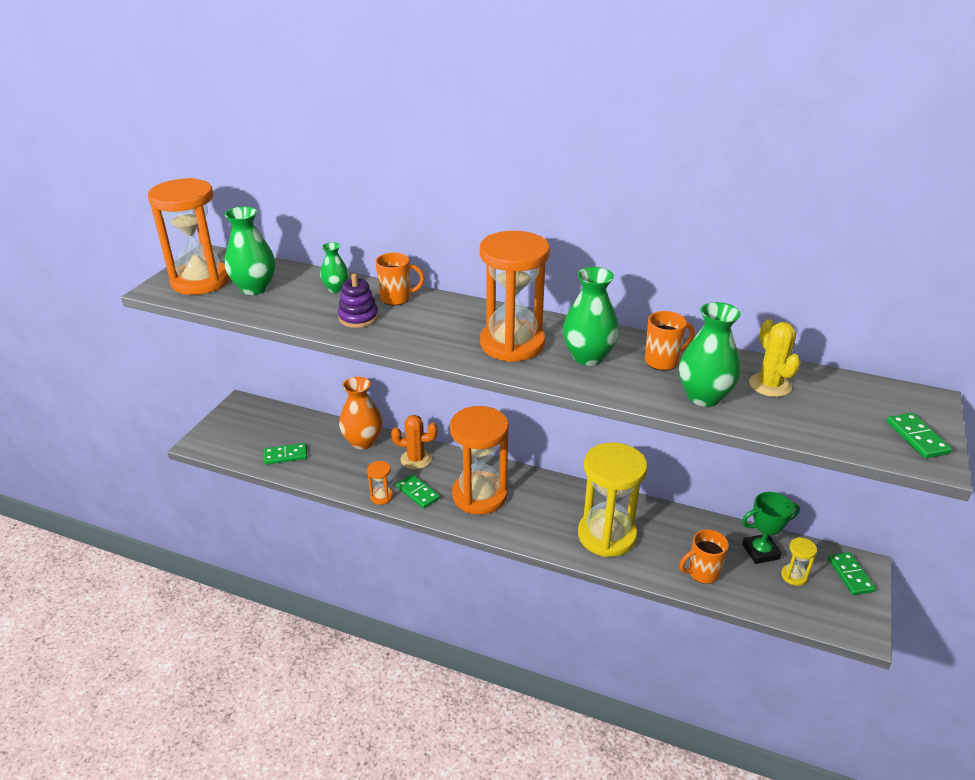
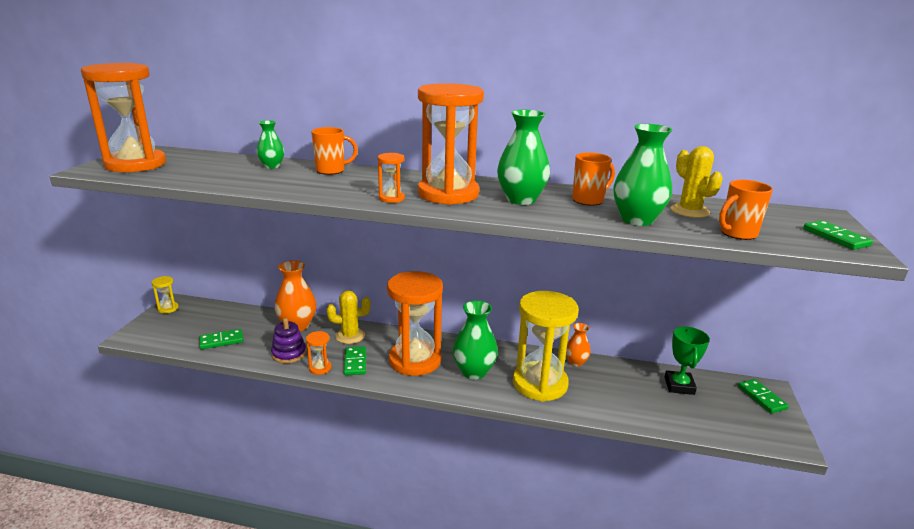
camera: 10 degrees left, 10 degrees down
(254, 288) = (191, 167): green vase -> green vase (474, 371)
(358, 317) = (296, 182): purple stacking toy -> purple stacking toy (289, 354)
(416, 459) = (350, 336): orange cactus -> yellow cactus
(418, 493) = (355, 362): green domino -> green domino turned 45 degrees clockwise
(451, 349) = (391, 198): none -> orange hourglass
(653, 512) = (576, 362): none -> orange vase
(702, 573) = (634, 407): orange mug -> orange mug (737, 234)
(760, 551) = (679, 386): green trophy -> green trophy turned 60 degrees counterclockwise
(794, 576) = (715, 402): yellow hourglass -> yellow hourglass (168, 308)

